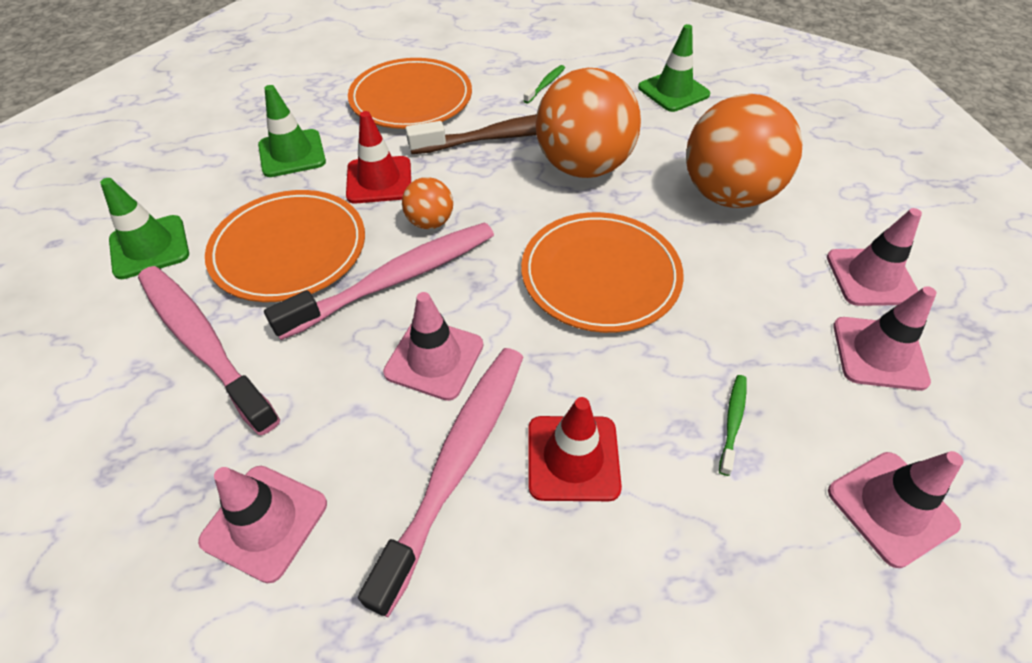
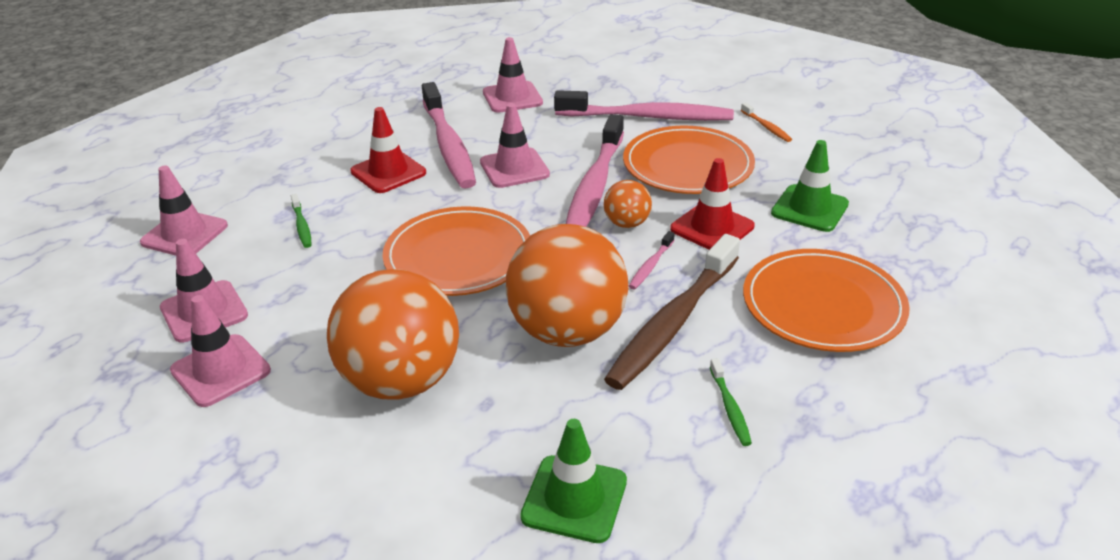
camera: 140 degrees right, 15 degrees down
(149, 247) = (766, 127): green traffic cone -> orange toothbrush
(467, 178) = (651, 266): none -> pink toothbrush

